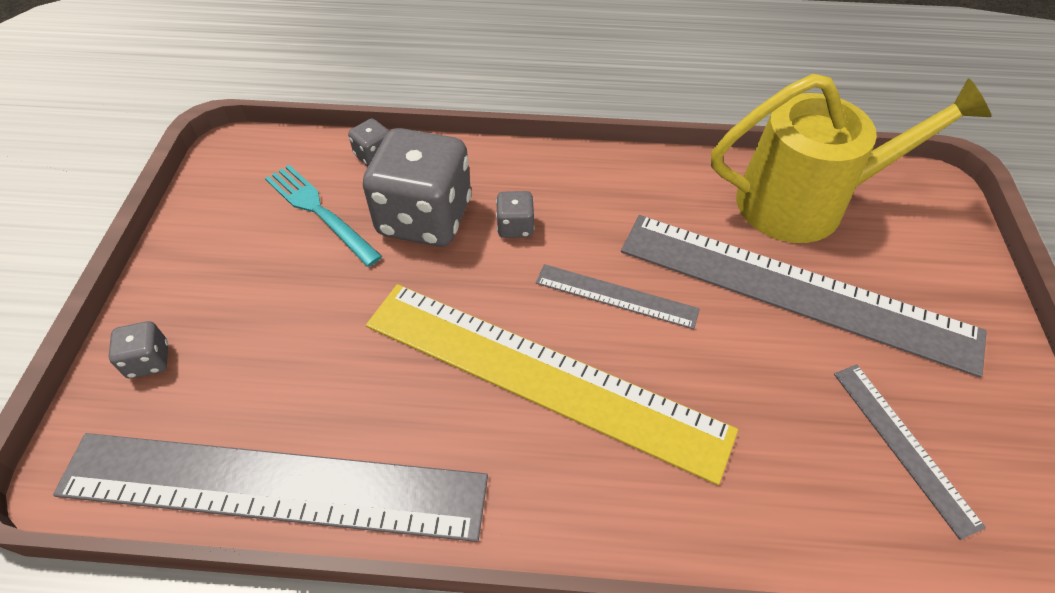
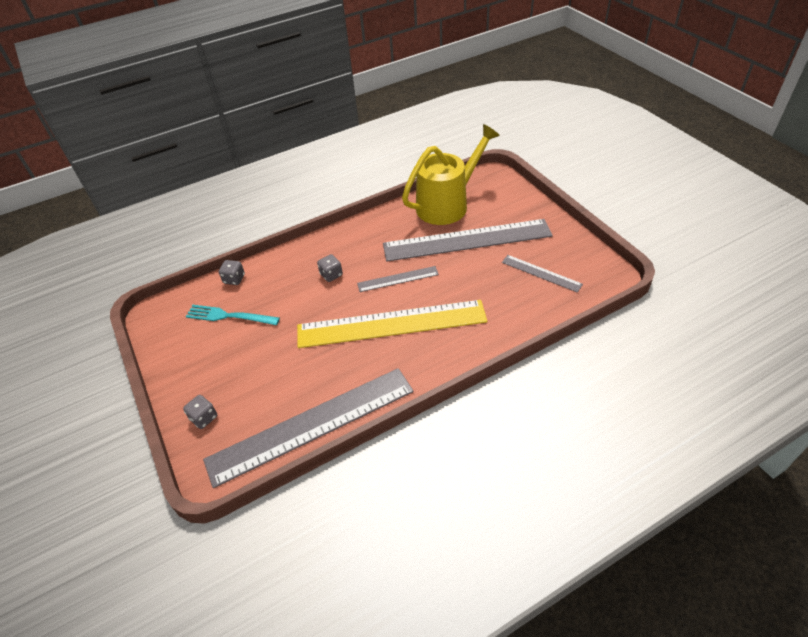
camera: 30 degrees left, 5 degrees down
(424, 218) = (285, 292): grey dice -> none

